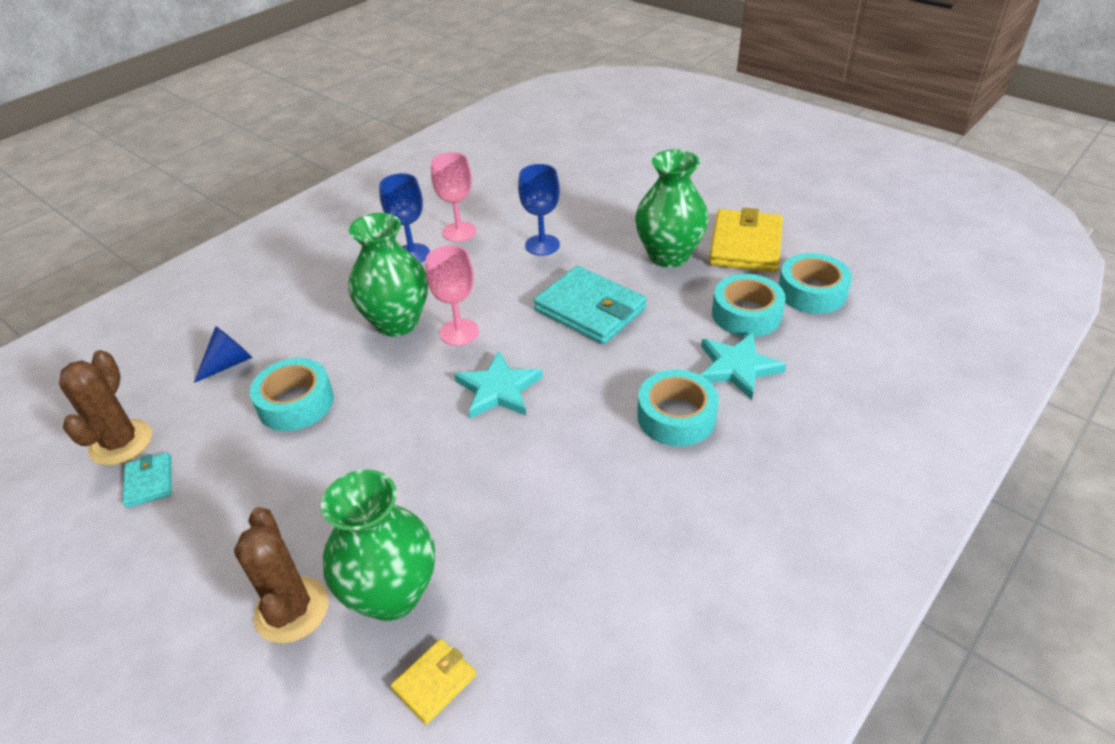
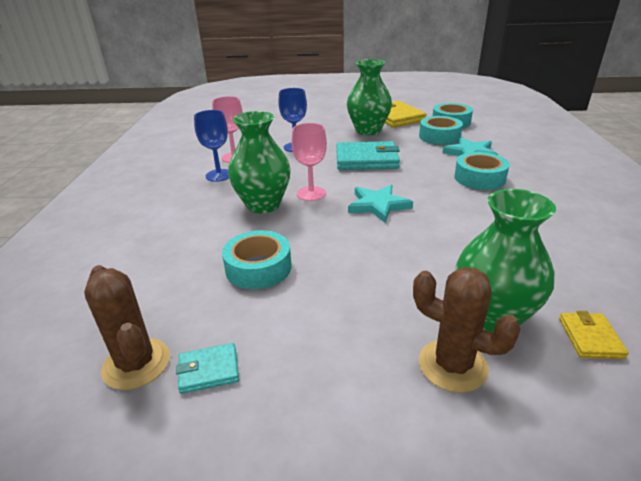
camera: 40 degrees left, 10 degrees down
(149, 482) = (209, 370): turquoise wallet -> turquoise wallet turned 45 degrees counterclockwise
(229, 363) = (165, 273): blue cone -> none

